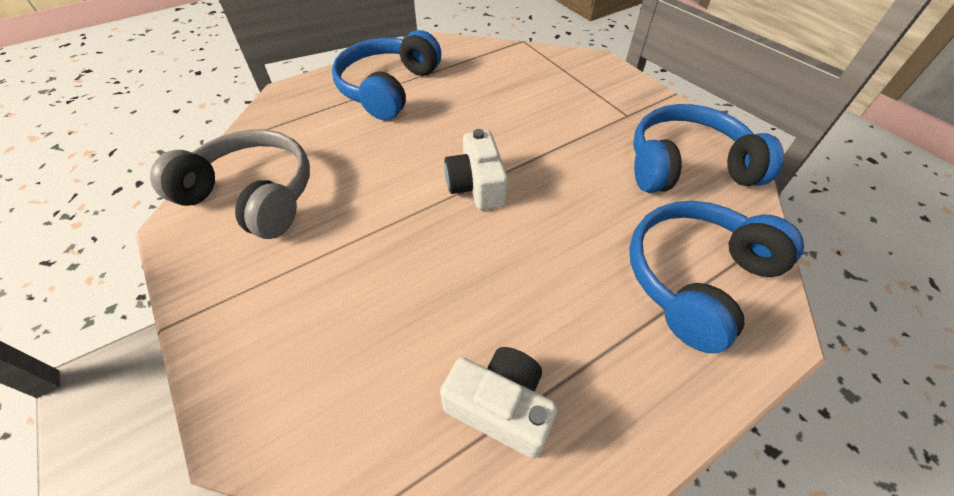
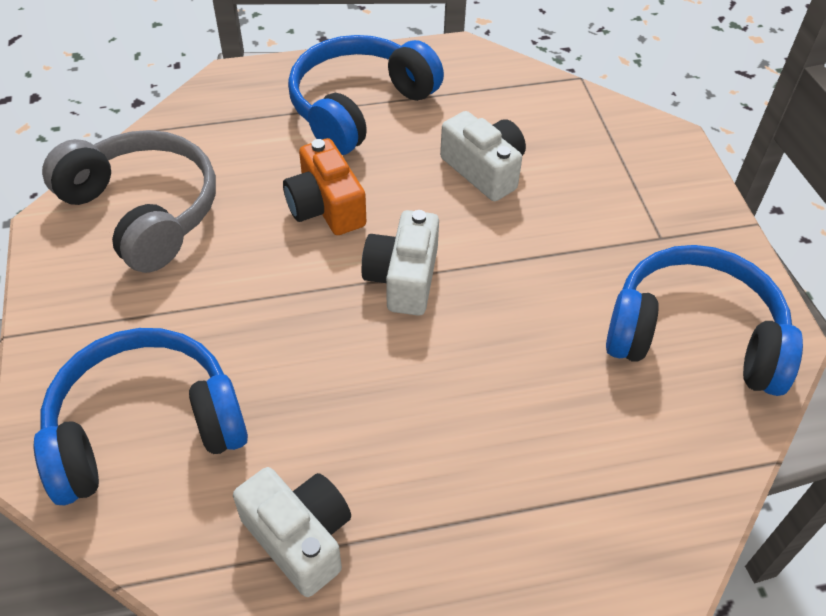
camera: 20 degrees right, 0 degrees up
(396, 155) = (326, 207): none -> orange camera
(494, 105) = (484, 170): none -> white camera
(696, 279) = (606, 484): blue headphones -> blue headphones (145, 428)

